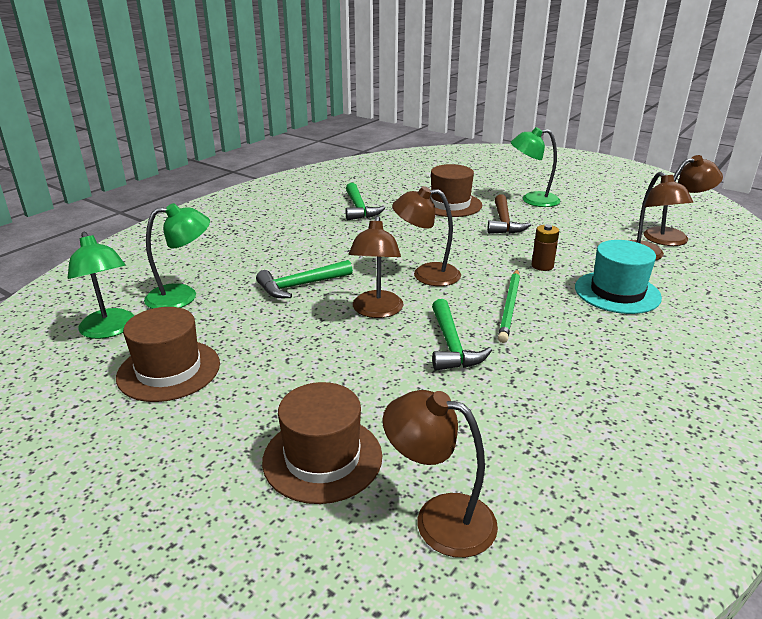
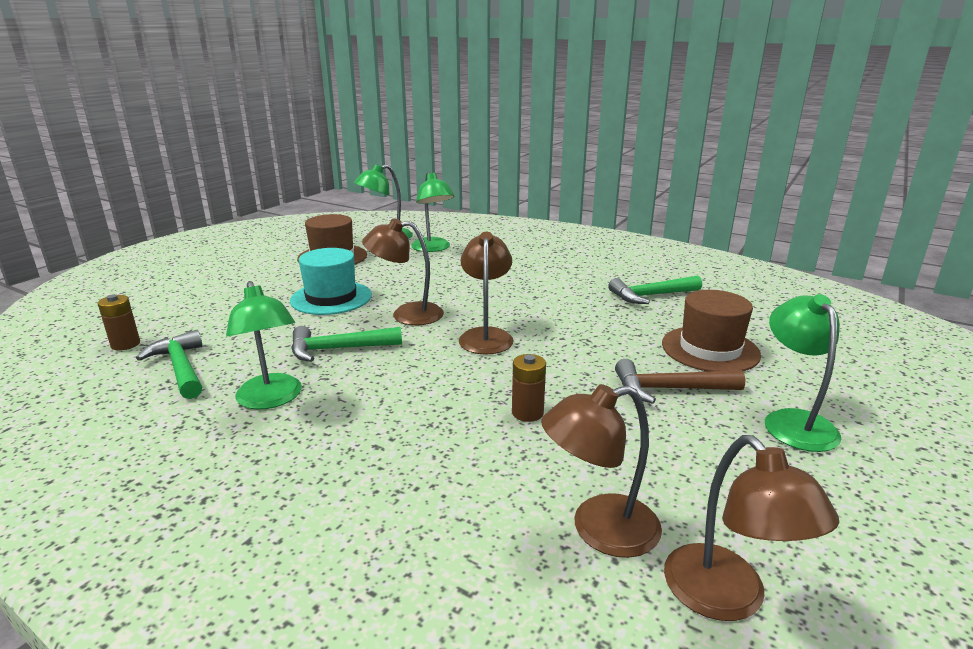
camera: 85 degrees right, 5 degrees down
(300, 285) = (454, 282): green hammer -> green hammer (181, 368)
(322, 458) = (212, 306): brown hat -> none
(439, 518) = (125, 344): brown lamp -> brown battery
(510, 307) = (412, 383): green pencil -> none
(550, 374) = (271, 399): none -> green lamp
(617, 292) = (453, 472): turquoise hat -> turquoise hat (331, 298)

